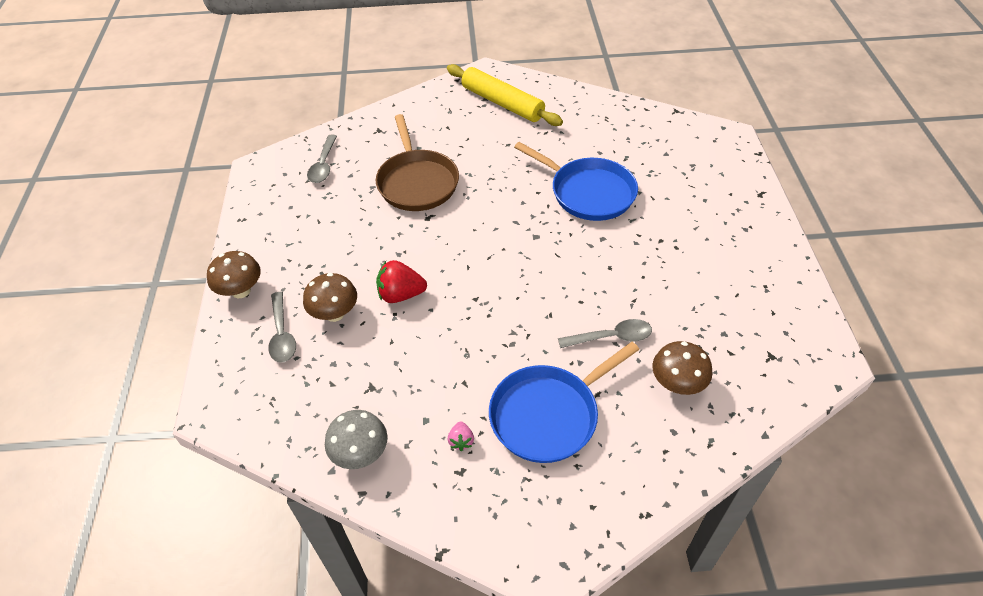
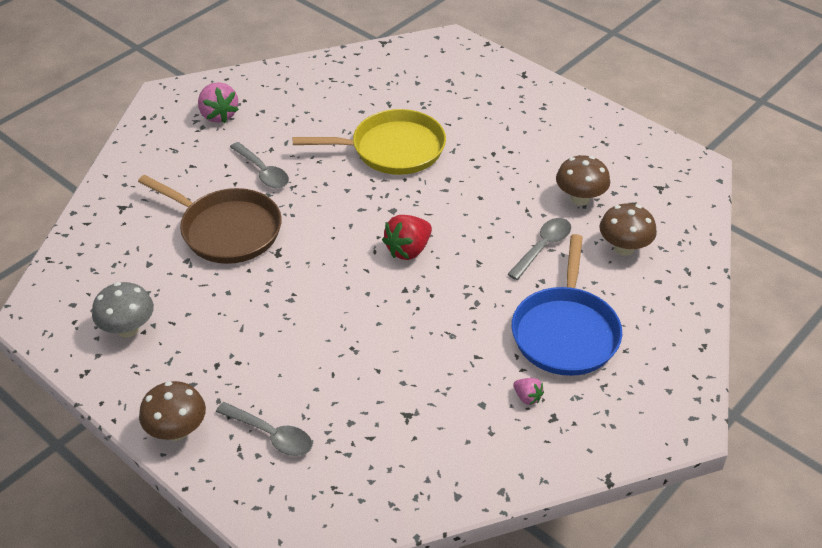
camera: 45 degrees left, 5 degrees down
(323, 165) = (106, 271): grey spoon -> grey spoon (263, 172)
(335, 314) = (298, 385): brown mushroom -> brown mushroom (580, 198)
(360, 453) = (464, 466): grey mushroom -> grey mushroom (128, 329)
(401, 294) = (337, 329): red strawberry -> red strawberry (408, 250)
(502, 103) = (218, 115): yellow rolling pin -> pink strawberry
(589, 192) = (393, 149): blue pan -> yellow pan

